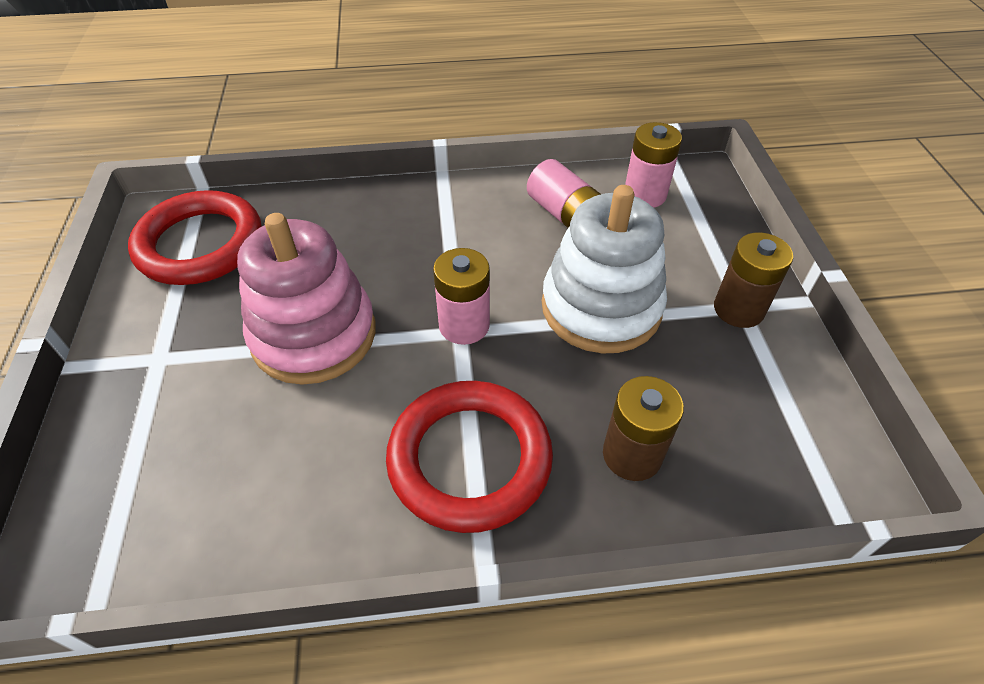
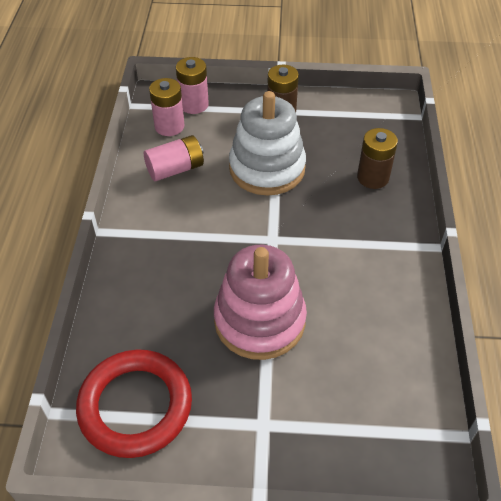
camera: 80 degrees left, 0 degrees up
(464, 325) = (268, 236): pink battery -> pink battery (194, 105)
(469, 459) = (369, 245): red ring -> none

